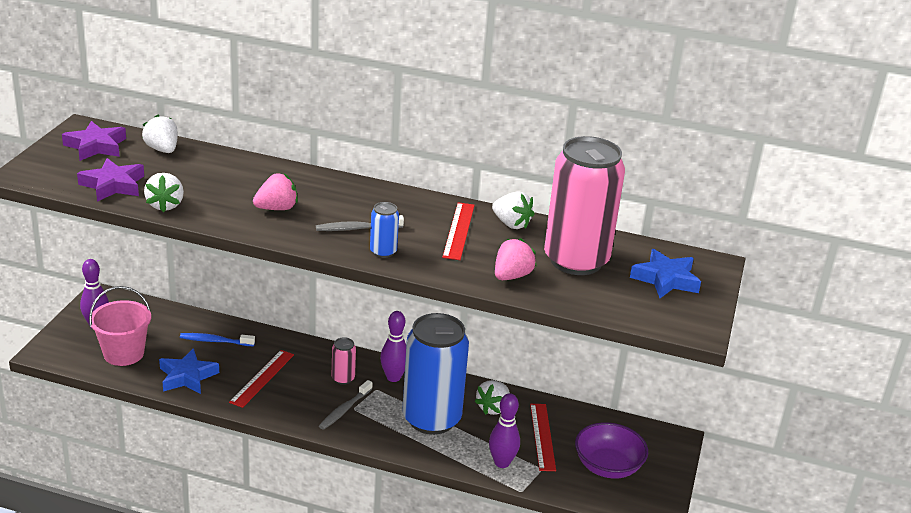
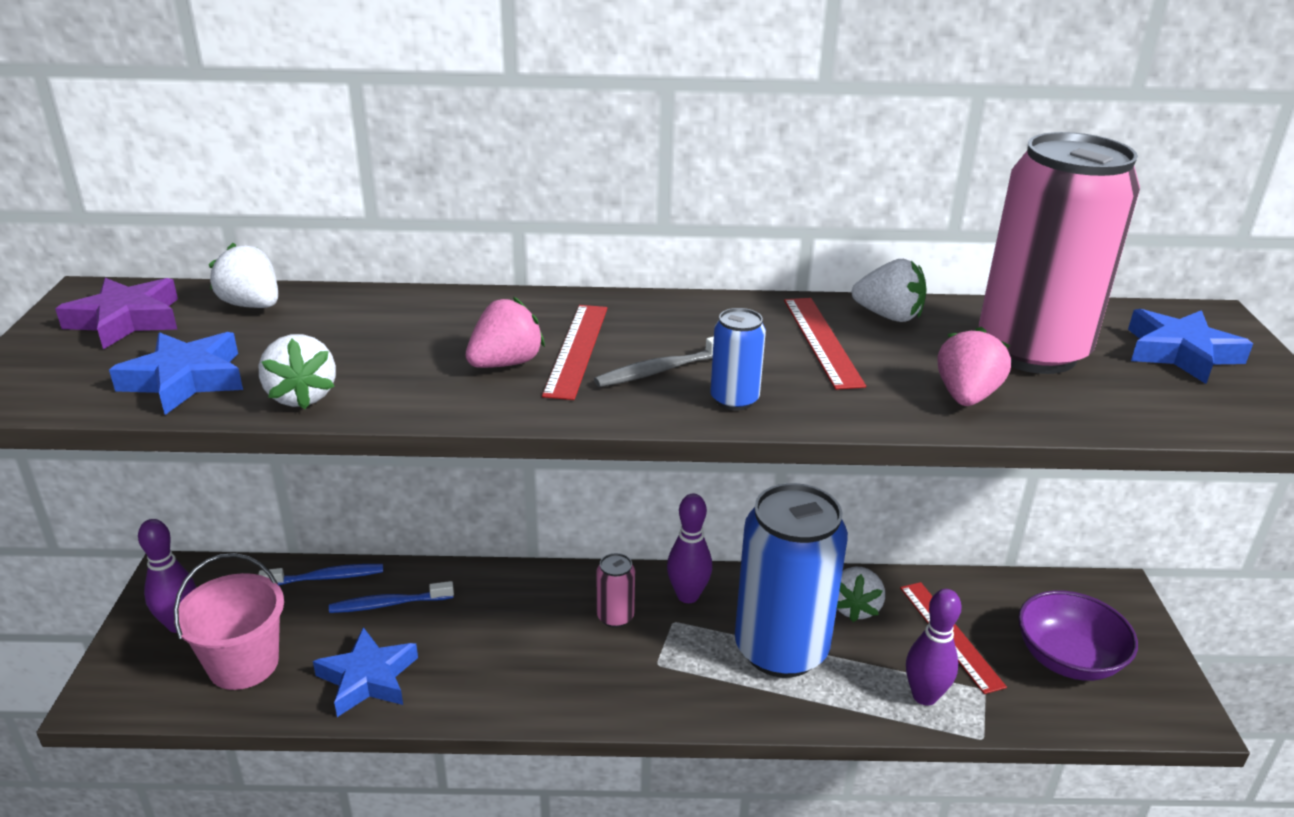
camera: 15 degrees left, 0 degrees up
(113, 185) = (185, 380): purple star -> blue star
(186, 319) = (326, 577): none -> blue toothbrush
(262, 378) = (491, 649): red ruler -> red ruler (576, 350)
(344, 410) = (645, 670): grey toothbrush -> none

